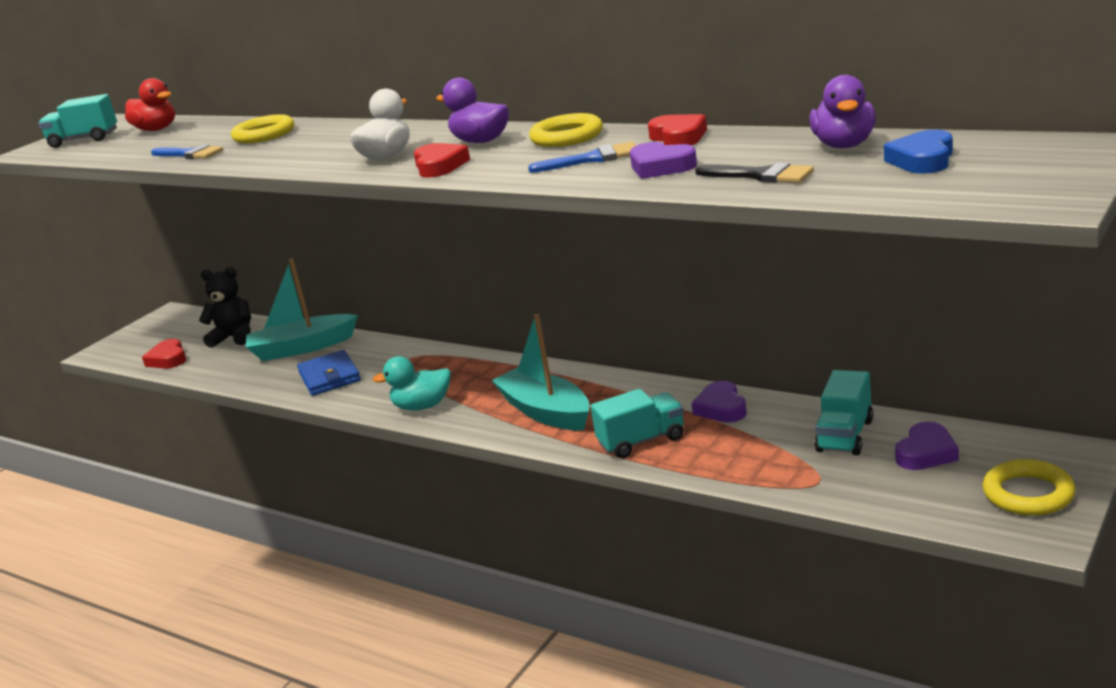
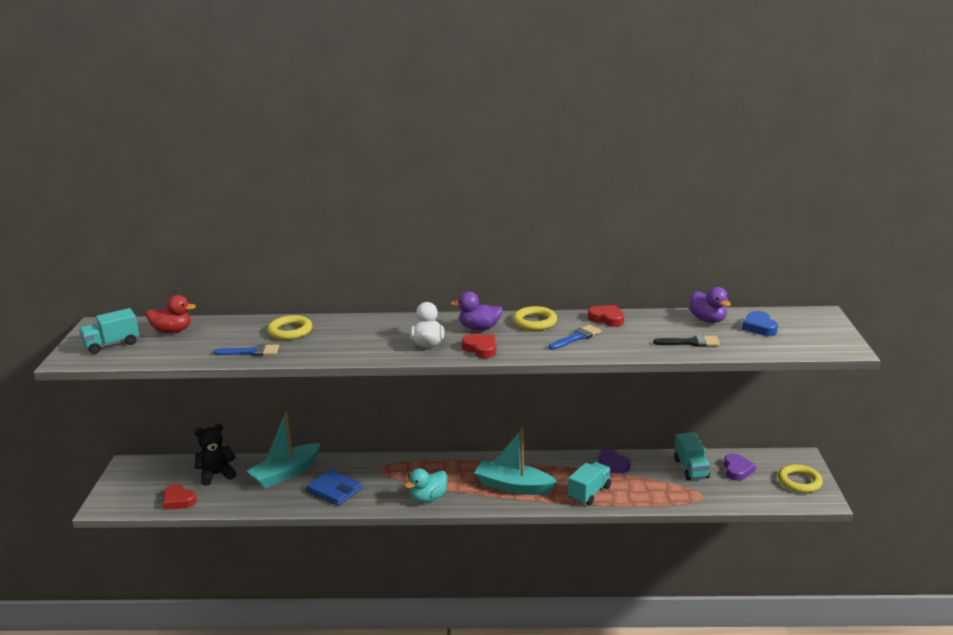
camera: 35 degrees left, 0 degrees up
(661, 167) = (627, 340): purple heart -> none

